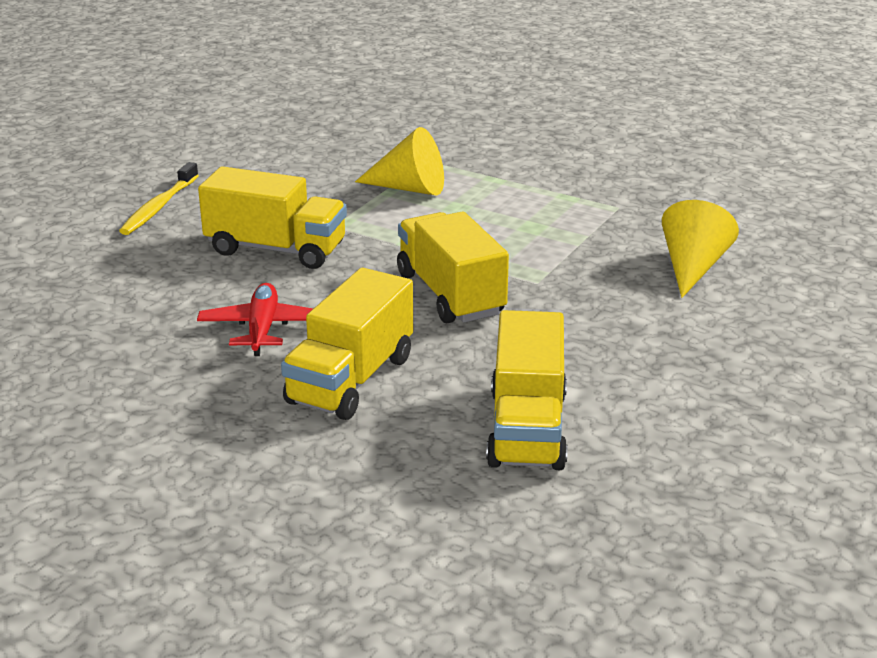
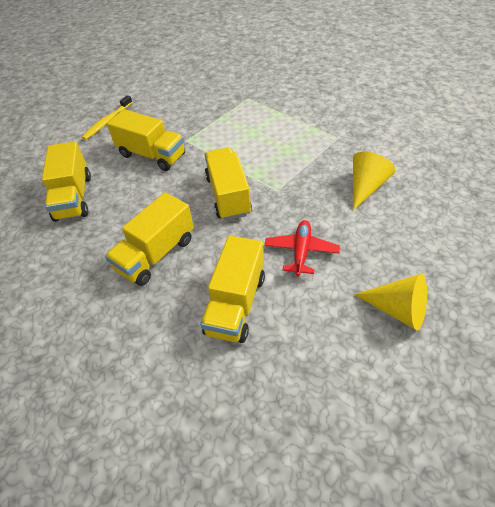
camera: 15 degrees right, 20 degrees up
(146, 317) = (73, 197): none -> yellow truck
(262, 328) = (125, 211): red plane -> red plane (301, 251)
(409, 188) = (232, 117): yellow cone -> yellow cone (397, 309)

